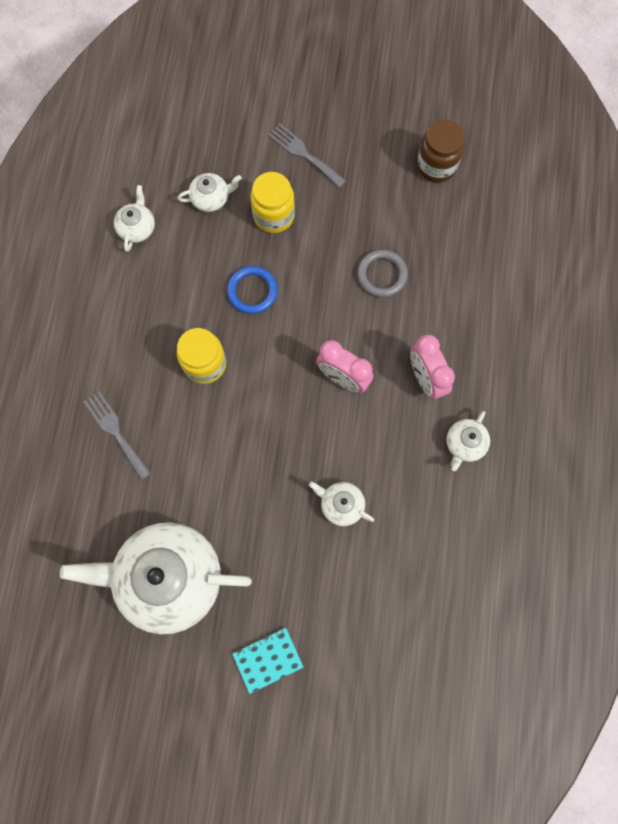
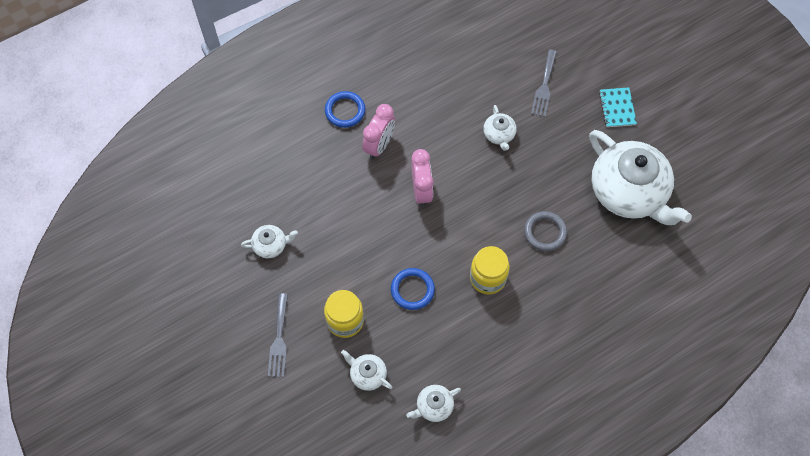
camera: 130 degrees left, 10 degrees down
(115, 432) = (579, 295): grey fork -> grey fork (544, 86)
(268, 659) = (617, 108): turquoise notebook -> turquoise notebook turned 60 degrees clockwise
(382, 275) = (330, 220): grey ring -> grey ring (545, 232)
(436, 166) = (217, 245): brown jar -> none
(464, 444) = (401, 97): white teapot -> white teapot (271, 245)
(492, 376) = (345, 111): none -> blue ring

